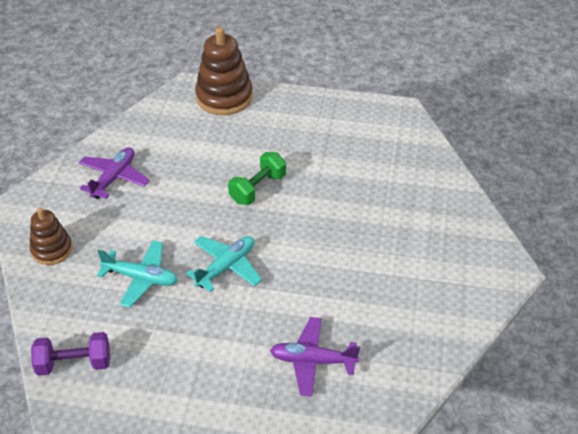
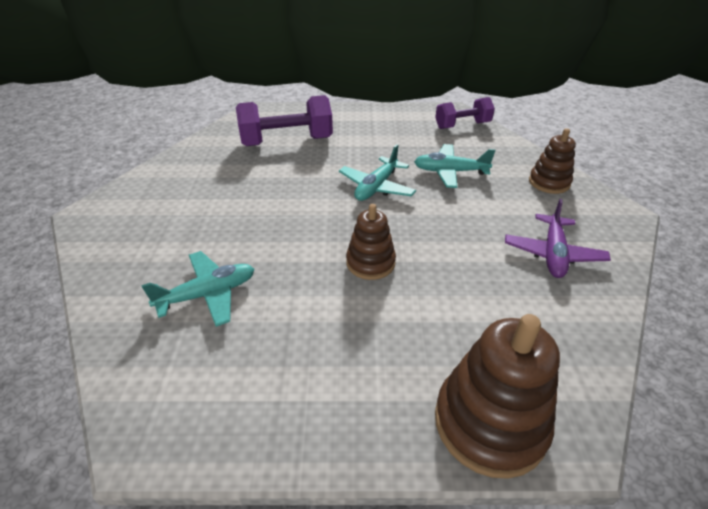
camera: 170 degrees right, 5 degrees down
(257, 188) = (370, 263): green dumbbell -> brown stacking toy
(312, 361) = (287, 141): purple plane -> purple dumbbell
(380, 180) = (208, 294): none -> turquoise plane

